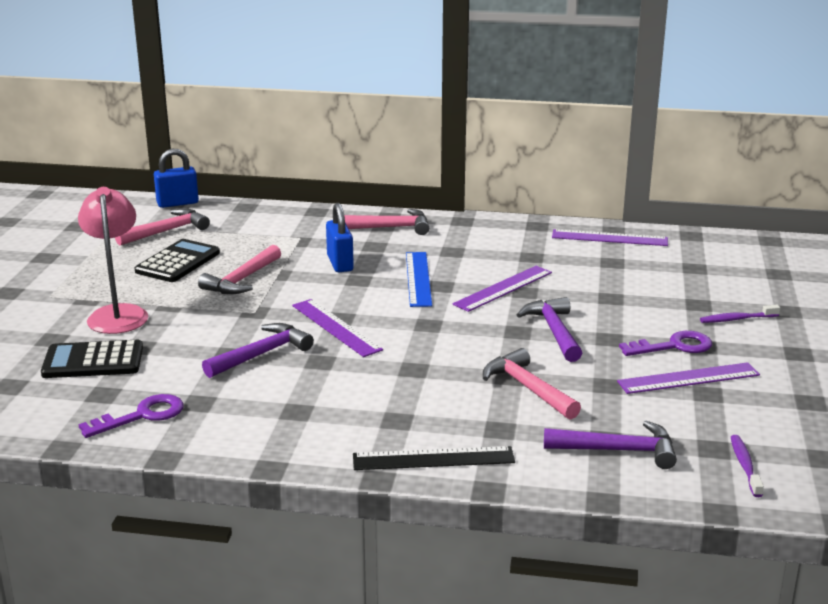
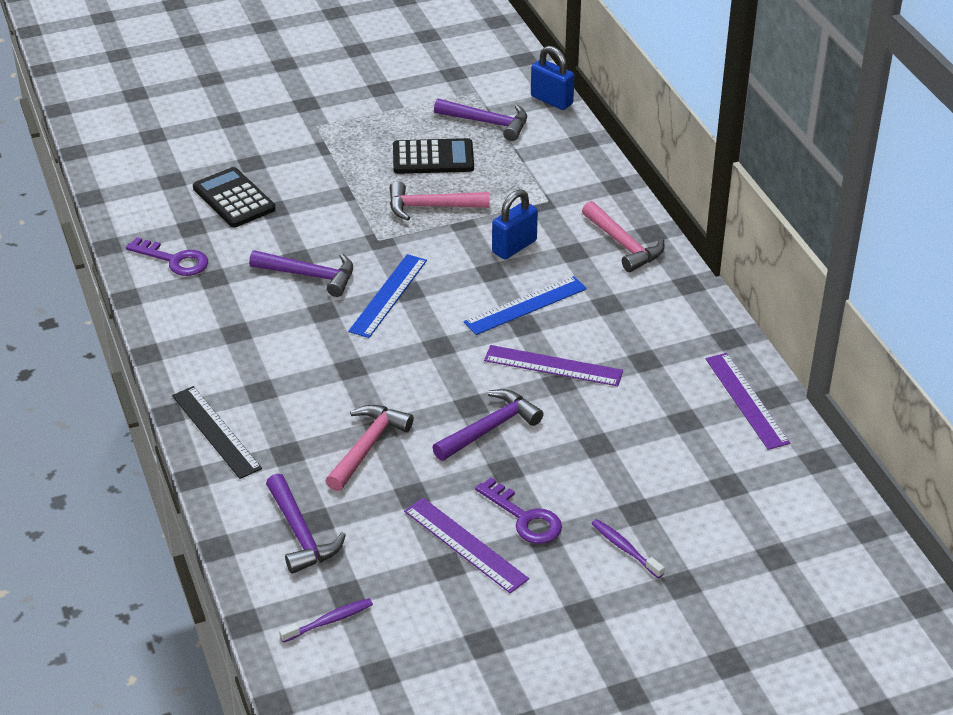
camera: 60 degrees right, 15 degrees up
(118, 314) = (316, 173): pink lamp -> none
(166, 231) = (487, 123): pink hammer -> purple hammer
(336, 327) = (388, 295): purple ruler -> blue ruler

